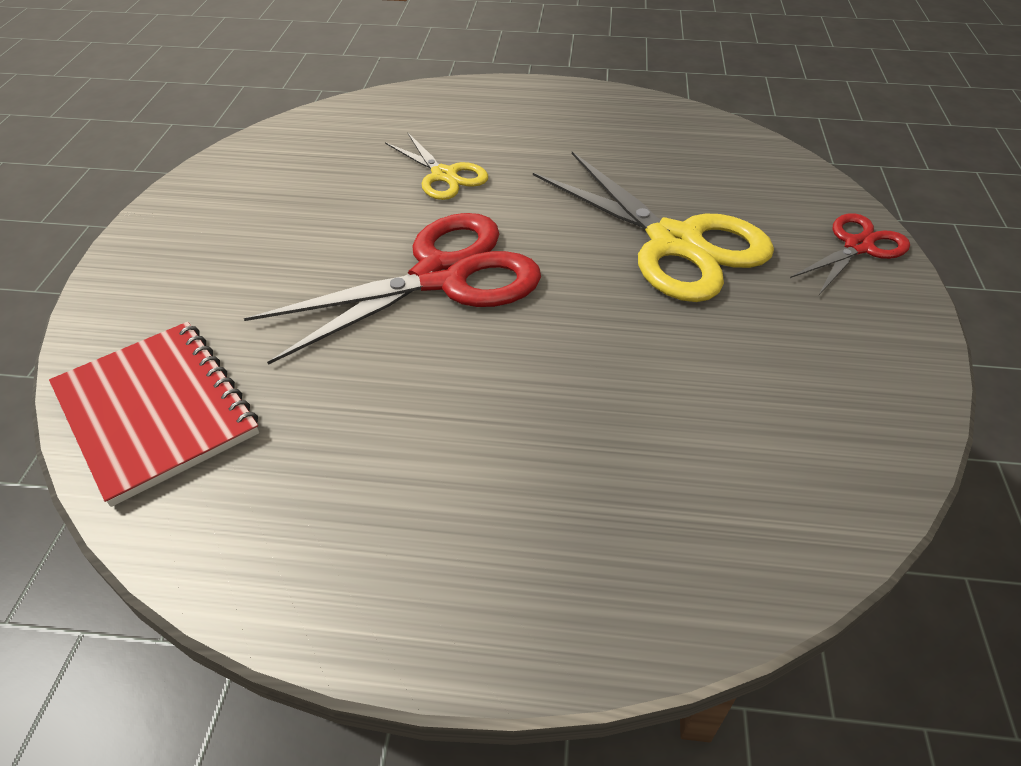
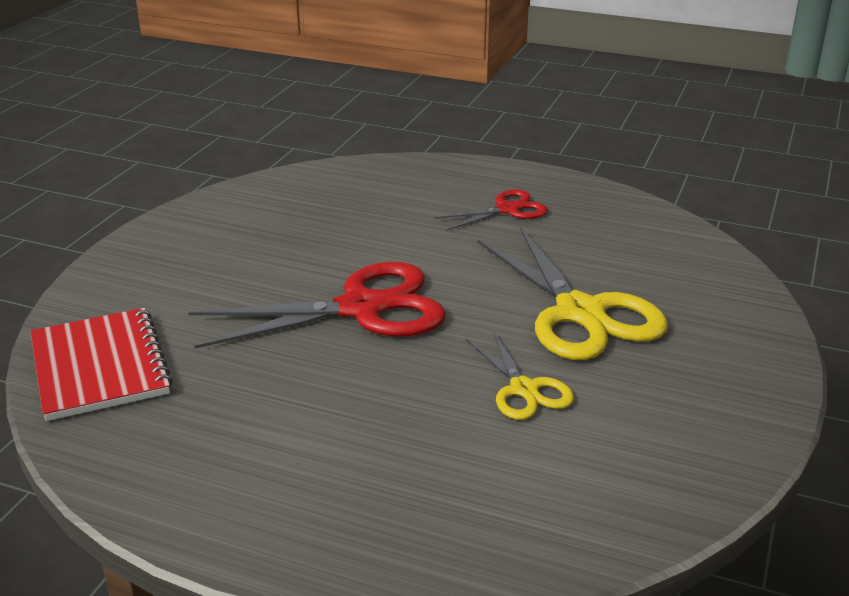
camera: 15 degrees right, 15 degrees down
(444, 175) = (399, 232): yellow scissors -> yellow scissors (524, 389)
(858, 246) = (754, 340): red scissors -> red scissors (507, 210)

